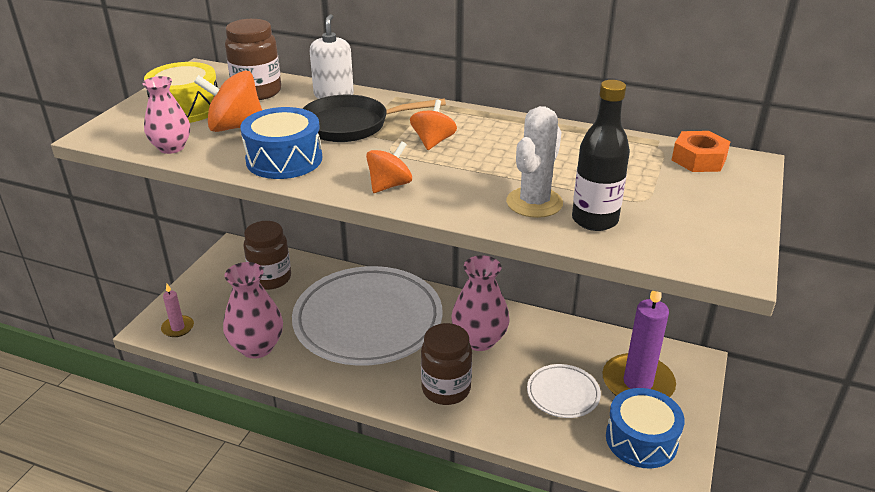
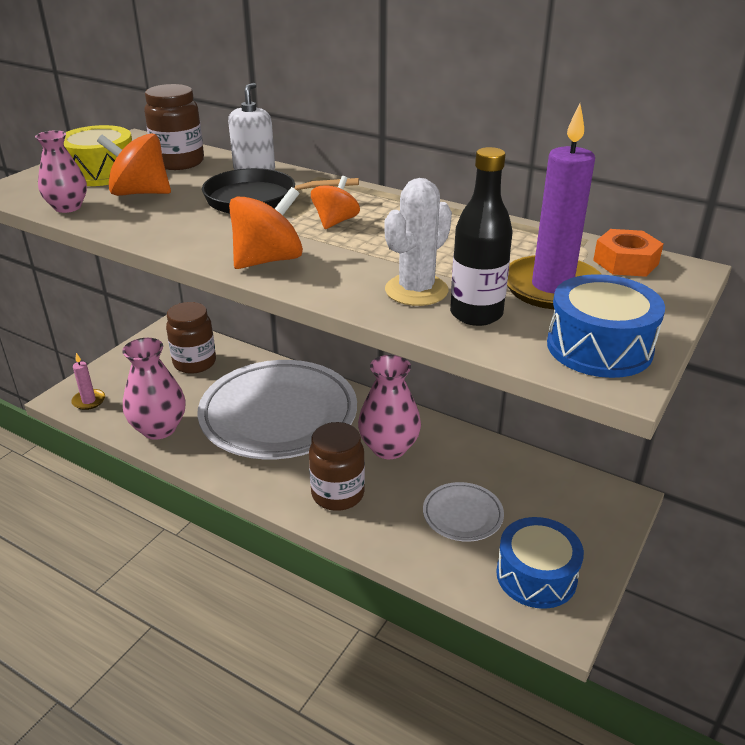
camera: 10 degrees right, 0 degrees up
(284, 159) = (172, 227): blue drum -> blue drum (599, 347)
(389, 185) = (268, 260): orange spinning top -> orange spinning top, size x1.52
(637, 383) = (550, 514): purple candle -> purple candle (552, 287)

